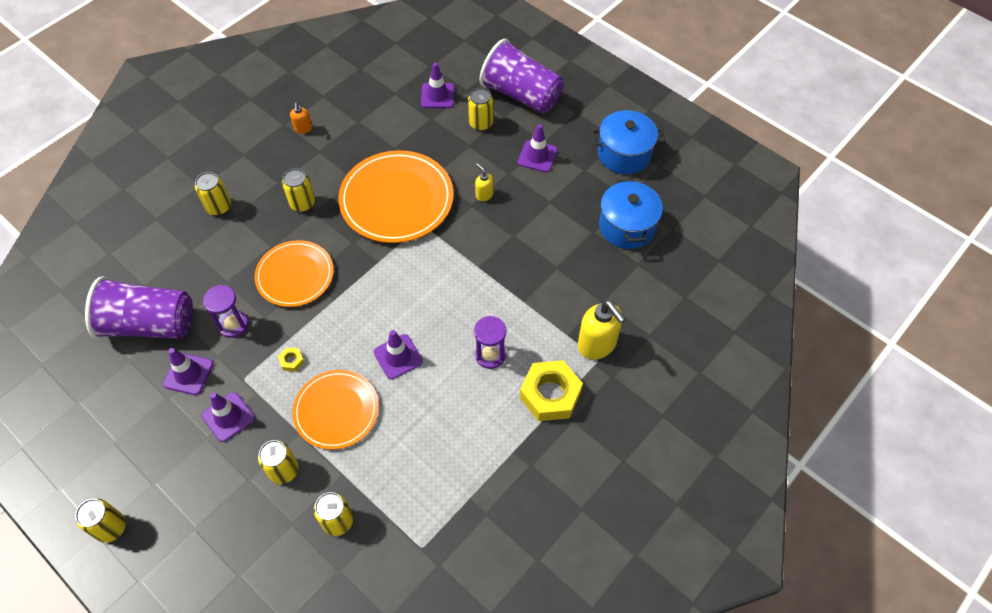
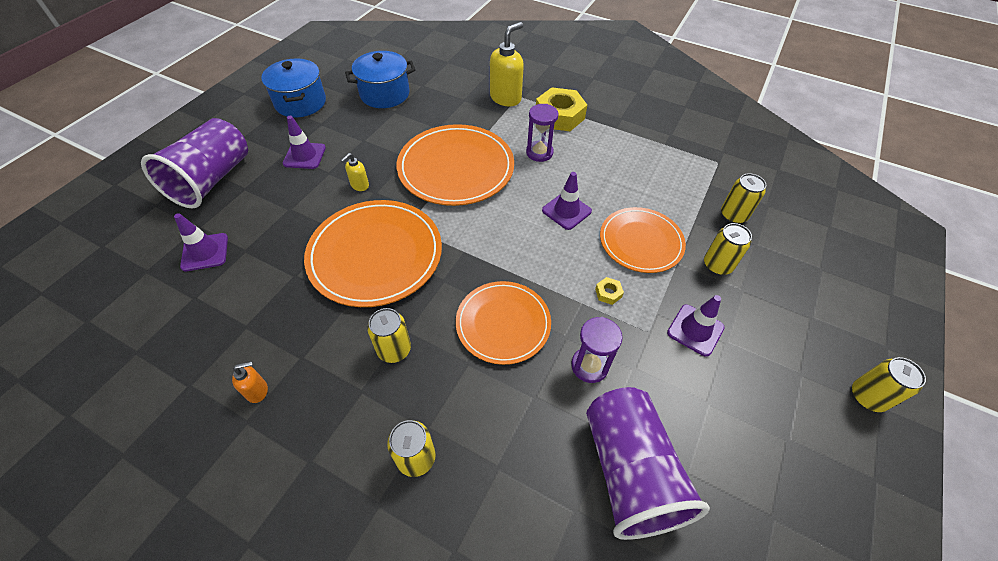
camera: 105 degrees left, 5 degrees down
(188, 374) = (670, 391): purple traffic cone -> none
(481, 123) = (255, 205): yellow can -> none
(487, 273) = (456, 168): none -> orange plate

